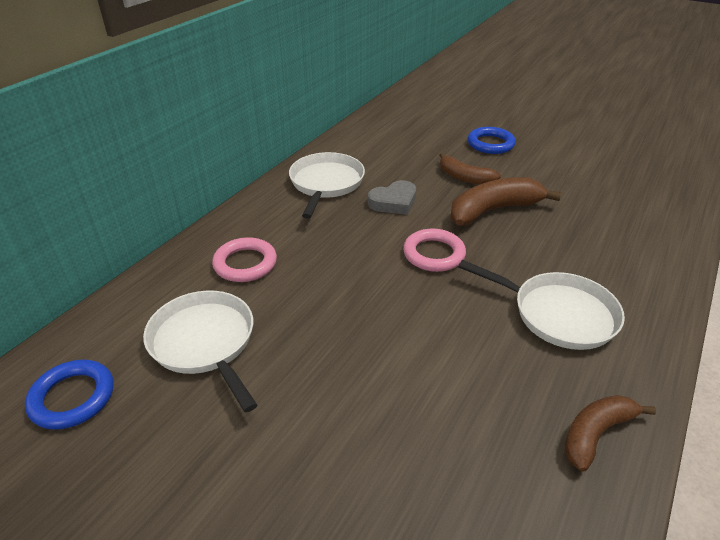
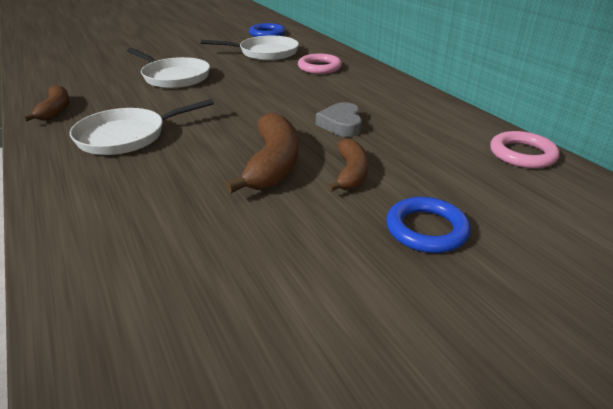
camera: 120 degrees right, 5 degrees down
(326, 183) = (401, 106): white pan -> white pan (174, 77)
(434, 254) = (251, 118): pink ring -> pink ring (522, 154)
(465, 177) = (351, 173): brown banana -> brown banana turned 120 degrees clockwise

